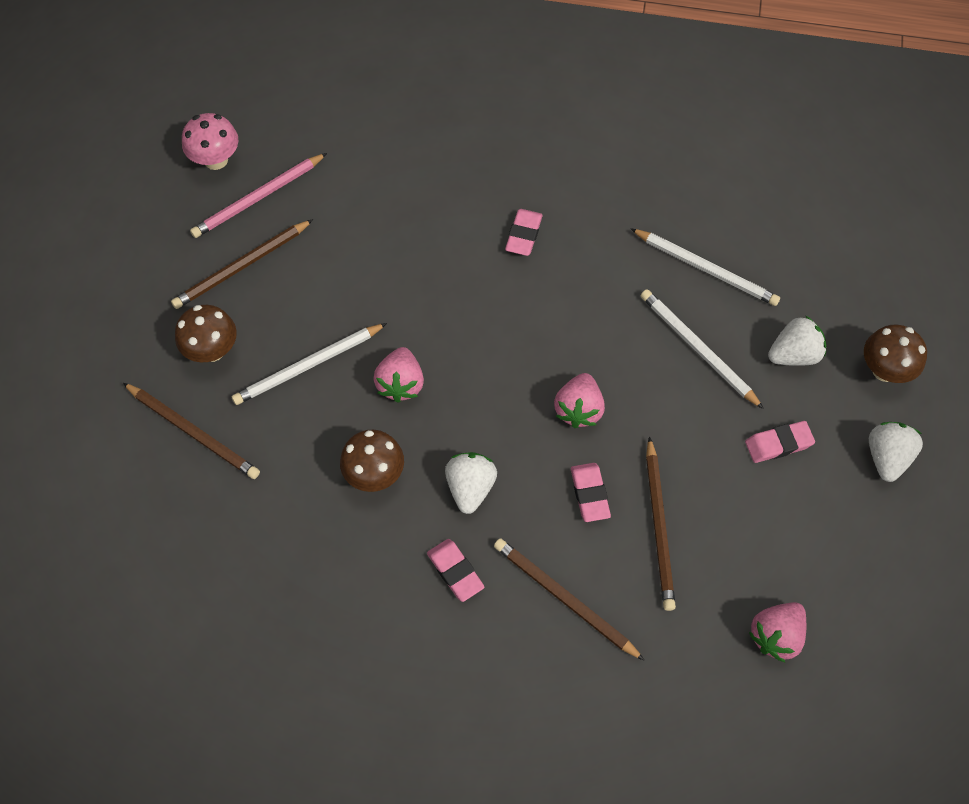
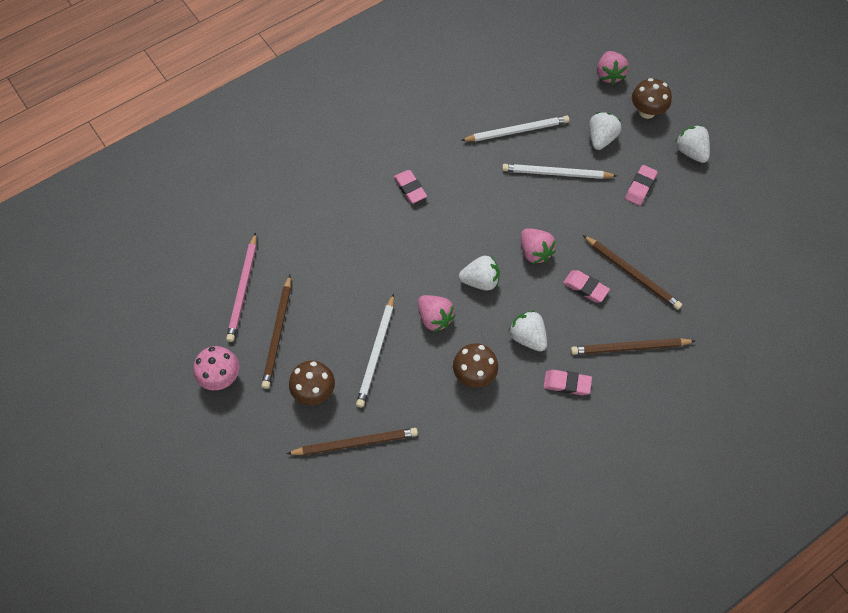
camera: 45 degrees left, 0 degrees up
(216, 160) = (192, 289): pink mushroom -> pink mushroom (221, 377)
(488, 388) = (480, 281): none -> white strawberry
(776, 635) = (733, 276): pink strawberry -> pink strawberry (609, 75)

